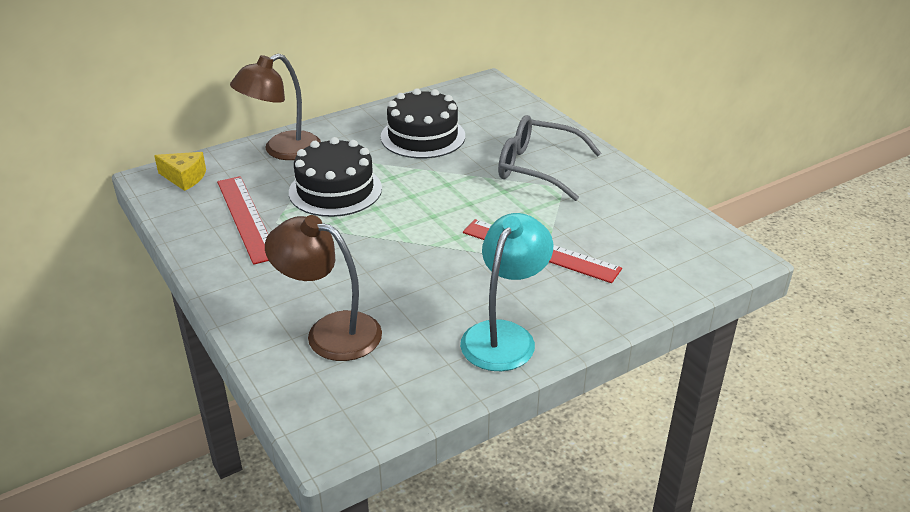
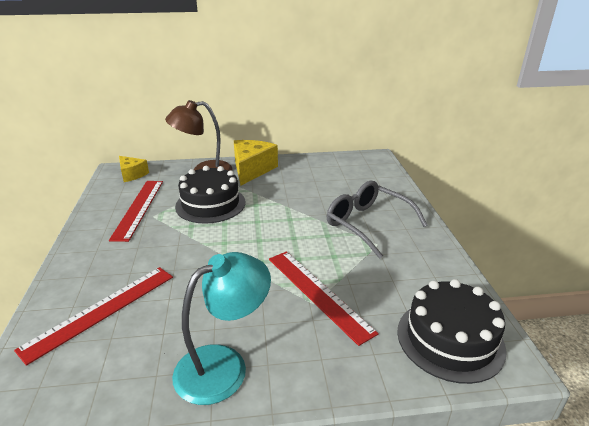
camera: 25 degrees right, 5 degrees down
(330, 332) = (101, 311): brown lamp -> red ruler
(345, 134) = (252, 170): none -> yellow cheese
(423, 136) = (301, 182): black cake -> black cake (450, 339)

